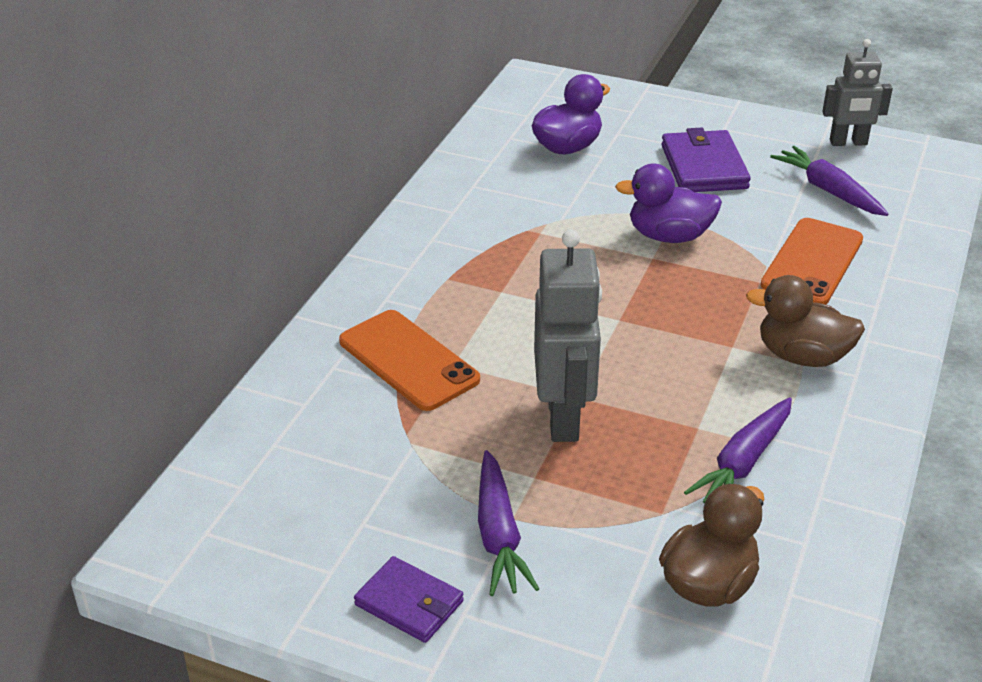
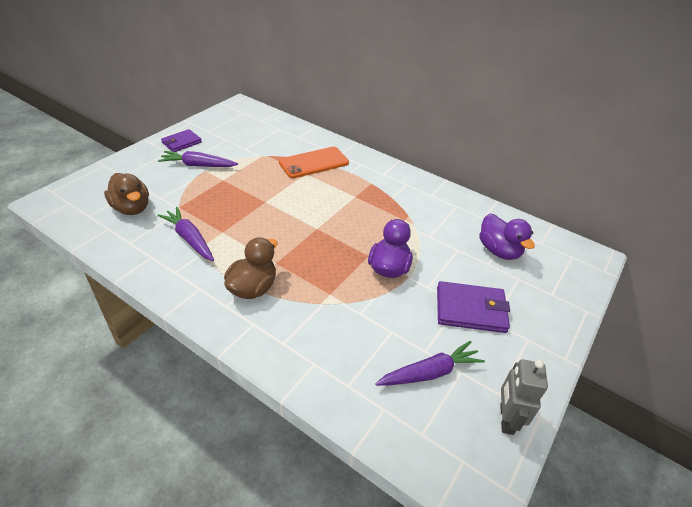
camera: 100 degrees right, 5 degrees up
(564, 418) = (253, 194): grey robot -> none
(812, 262) = (341, 327): orange phone -> none

